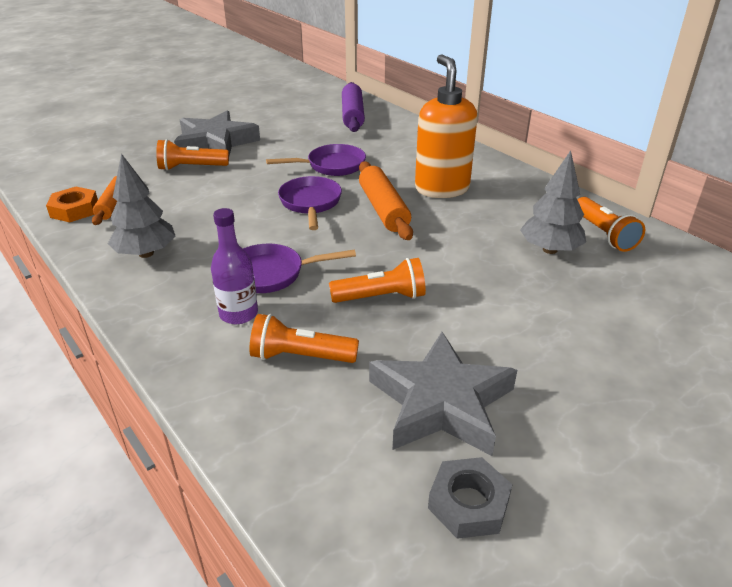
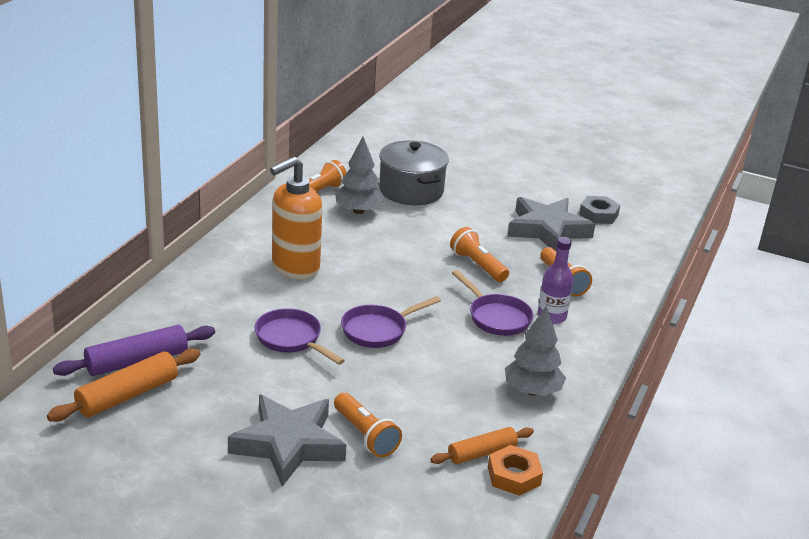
camera: 120 degrees left, 5 degrees down
(383, 209) = (357, 290): orange rolling pin -> orange rolling pin (127, 395)
(601, 305) = (411, 190): none -> grey pot

